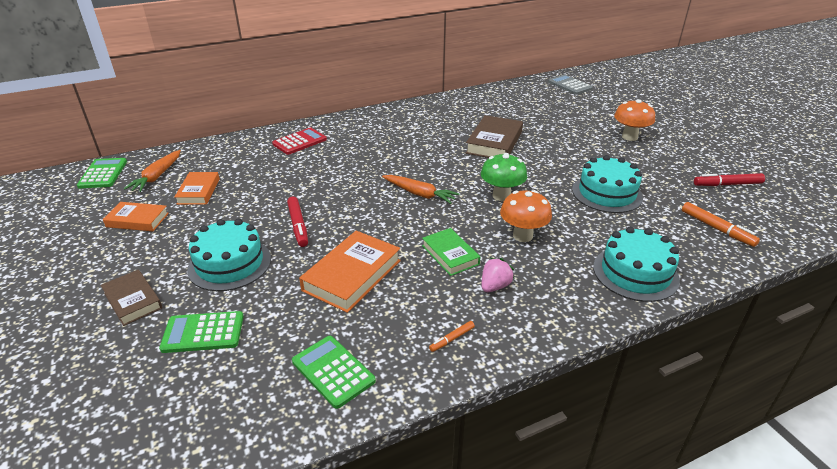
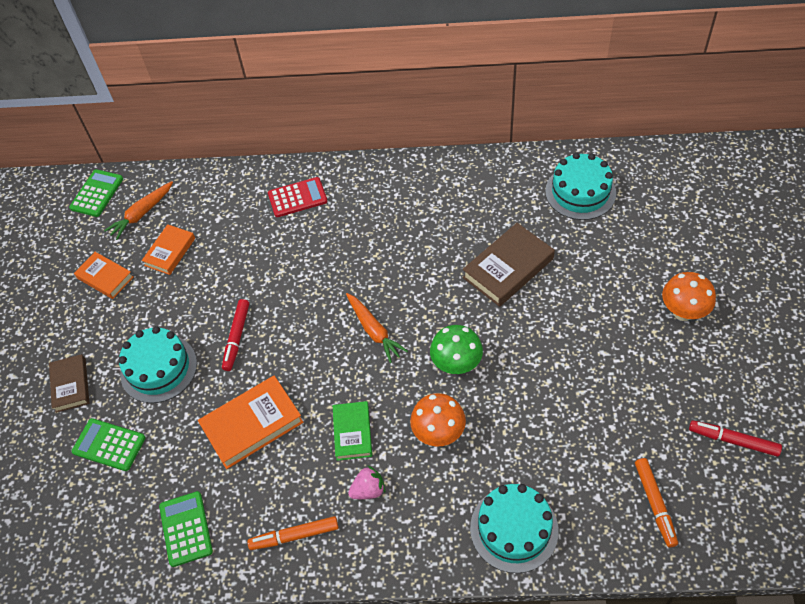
camera: 30 degrees right, 20 degrees up
(452, 339) = (294, 536): orange marker -> orange marker, size x1.79
(570, 85) = (687, 176): grey calculator -> none
(607, 193) = (575, 403): turquoise cake -> turquoise cake (580, 192)

